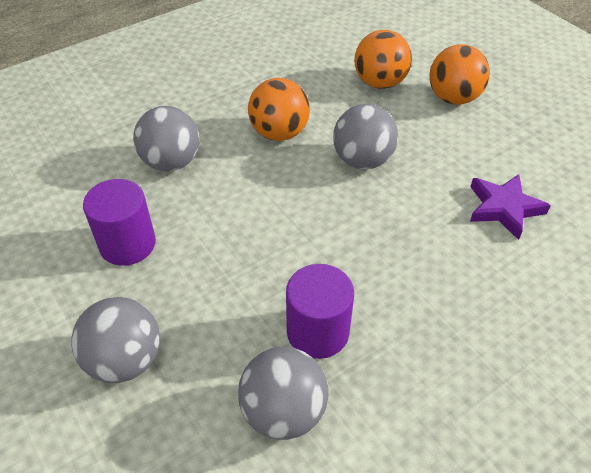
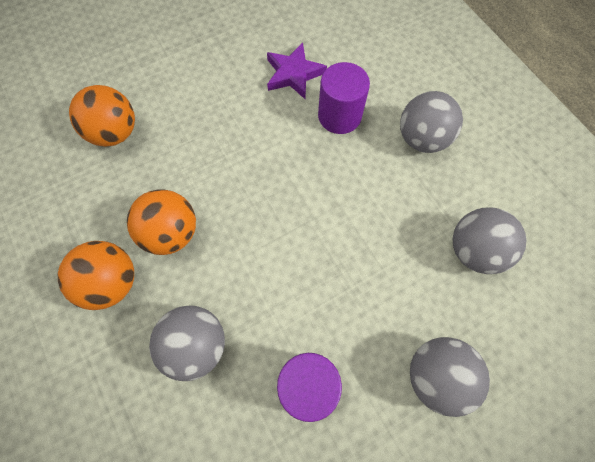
camera: 85 degrees left, 20 degrees up
(318, 332) = (407, 220): purple cylinder -> purple cylinder (339, 116)
(362, 160) = (224, 164): grey ball -> grey ball (422, 139)
(453, 98) = (154, 78): orange ball -> orange ball (112, 282)

